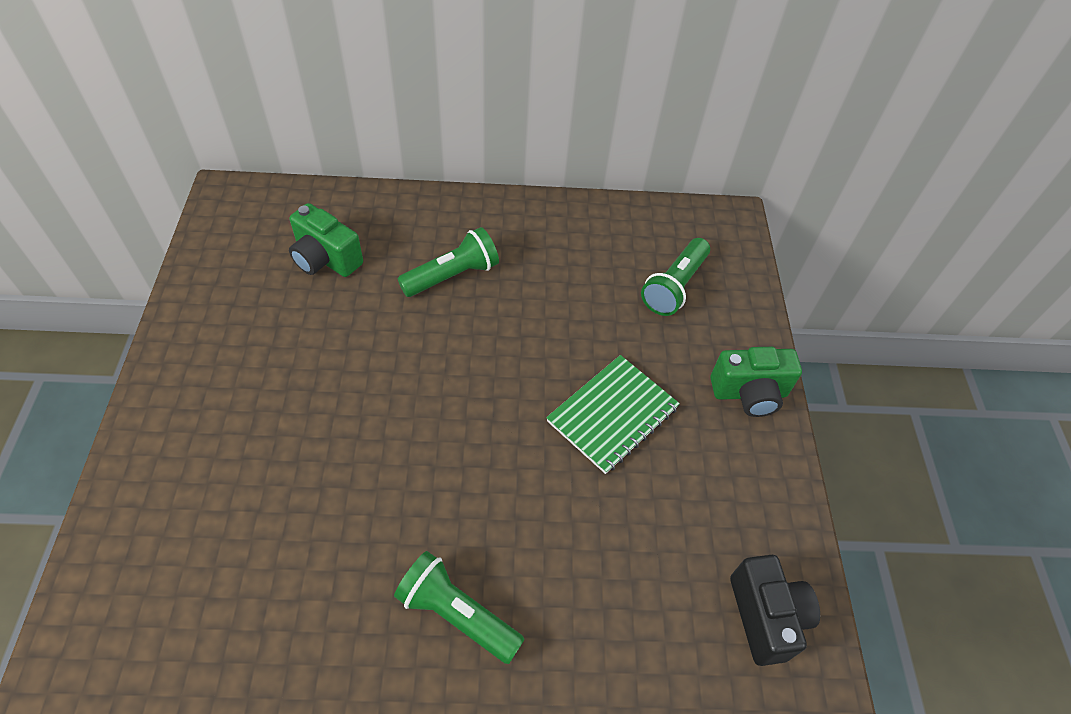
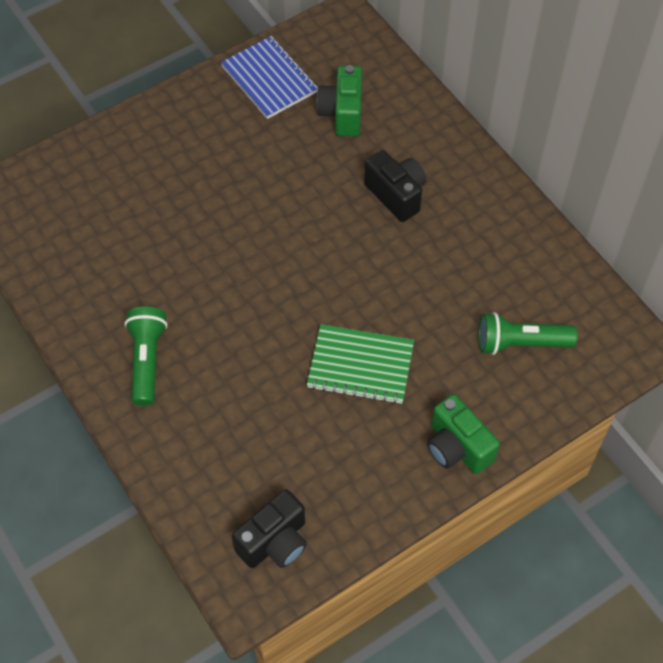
camera: 60 degrees right, 5 degrees up
(225, 288) = (269, 79): none -> blue notebook
(452, 276) = (396, 195): green flashlight -> black camera

